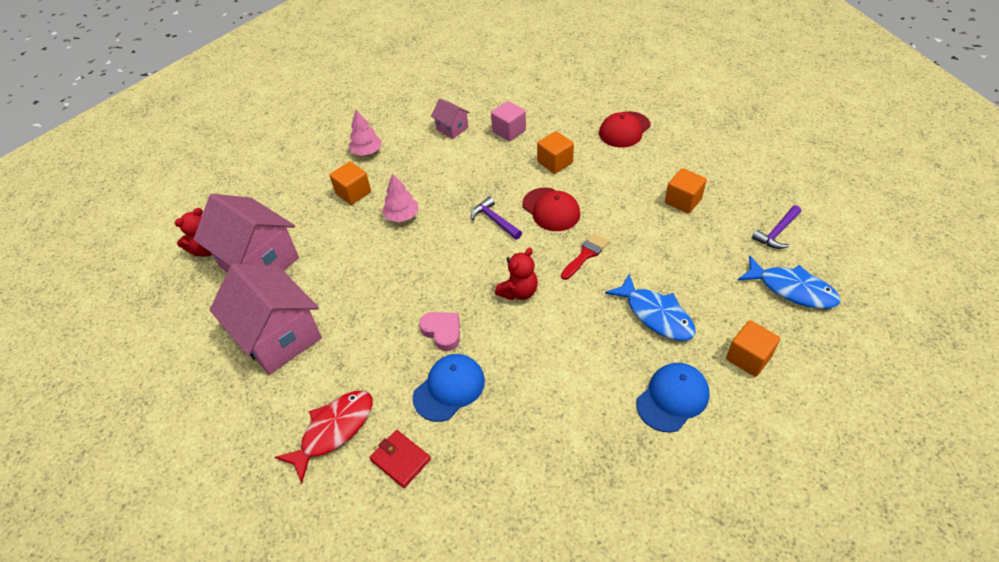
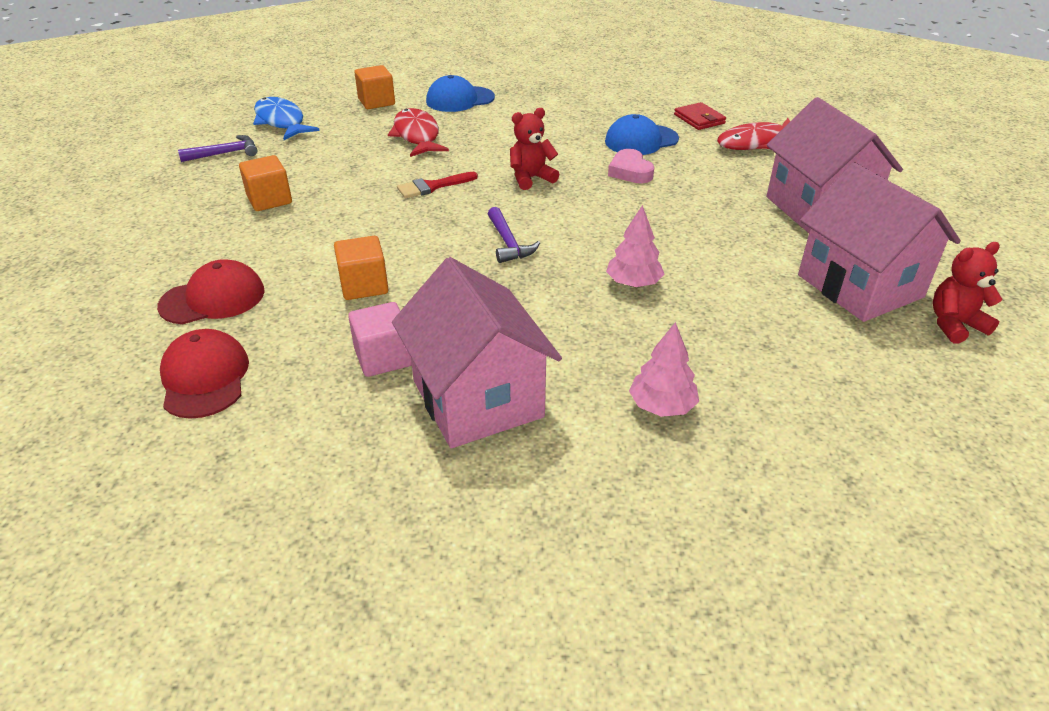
camera: 160 degrees left, 10 degrees down
(353, 193) = (703, 338): orange cube -> none
(452, 128) = (477, 398): pink house -> pink house, size x2.10
(551, 209) = (428, 234): red cap -> red cap (205, 378)
(656, 315) = (417, 136): blue fish -> red fish

